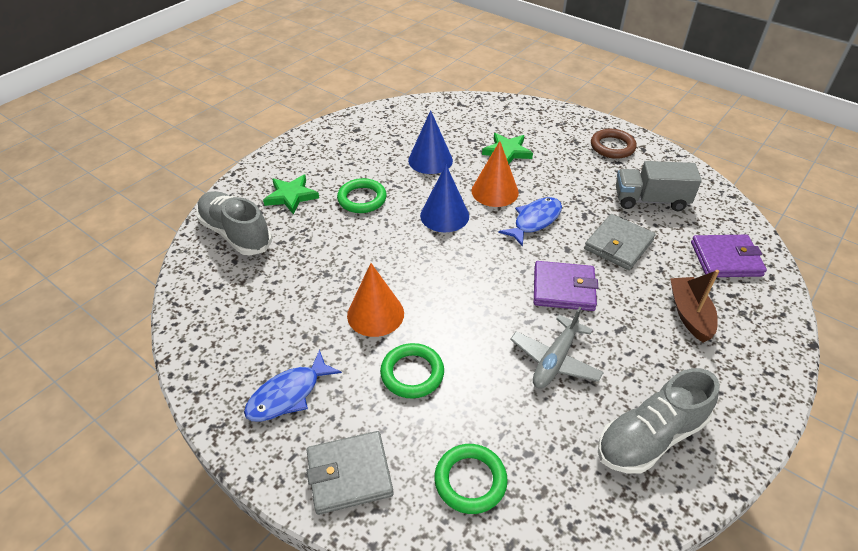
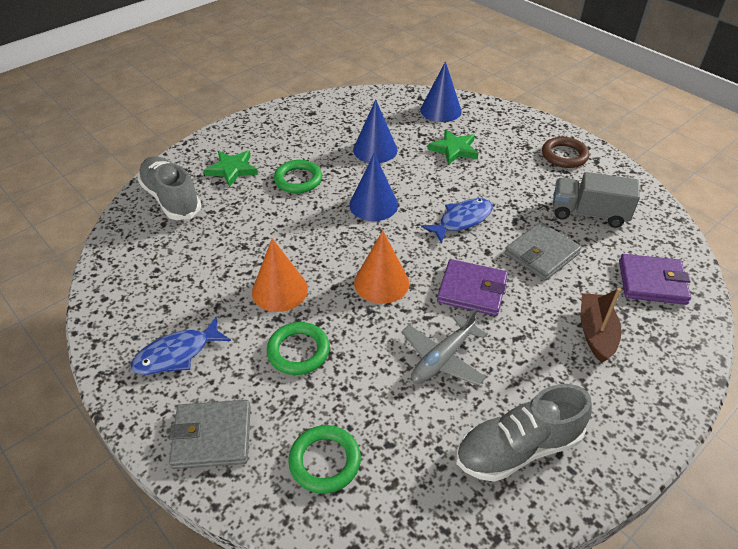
camera: 10 degrees right, 0 degrees up
(483, 114) = (440, 110): none -> blue cone
(495, 191) = (430, 187): orange cone -> orange cone (381, 282)

